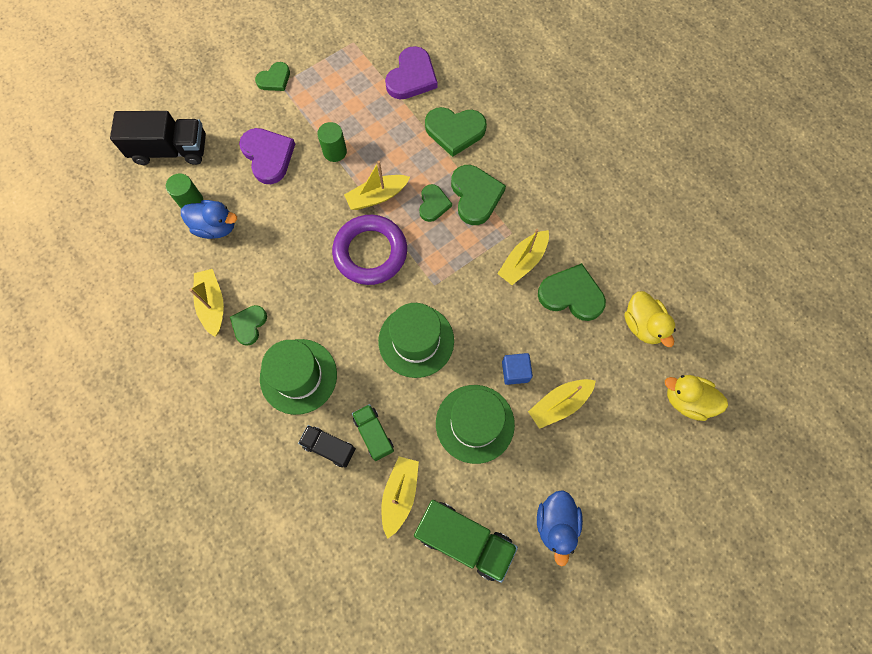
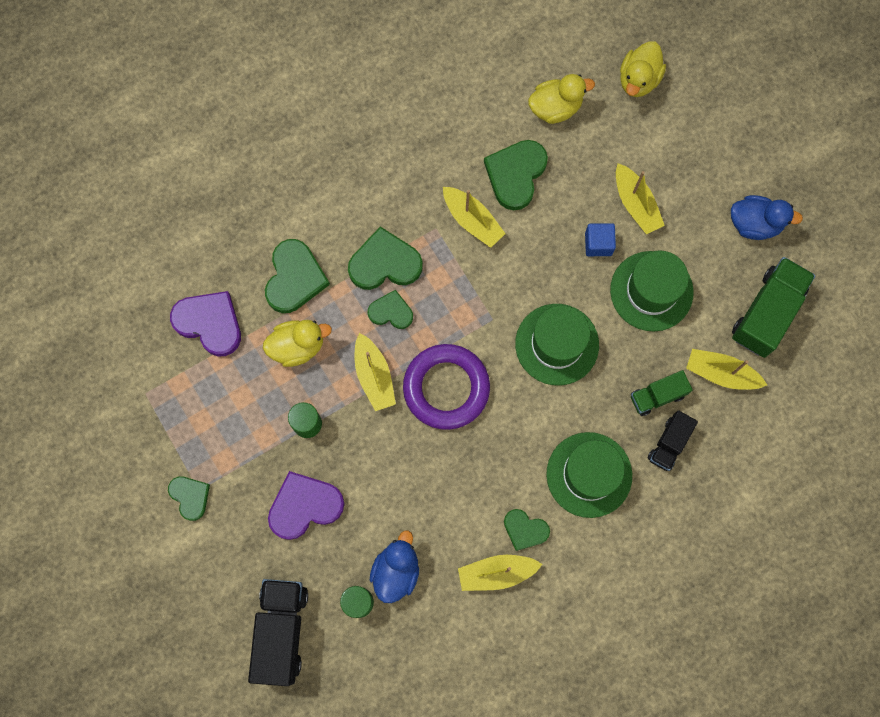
camera: 85 degrees left, 5 degrees up
(398, 139) = (297, 346): none -> yellow duck

